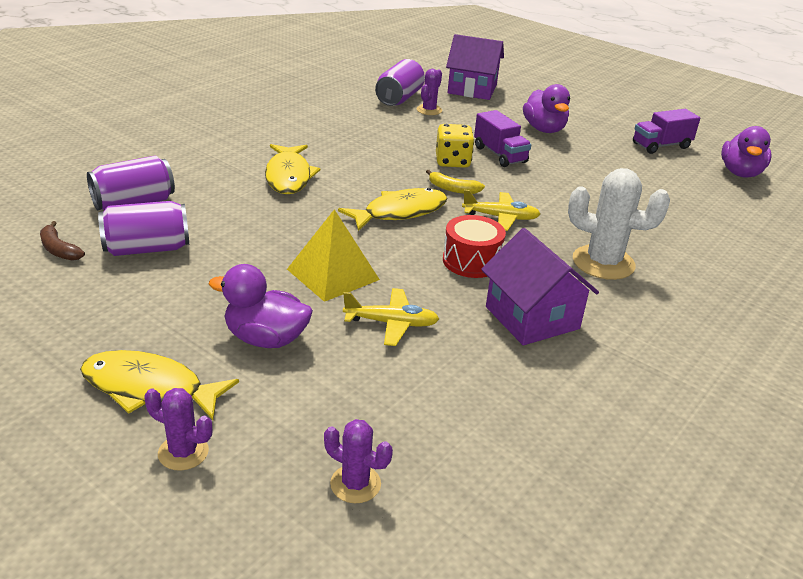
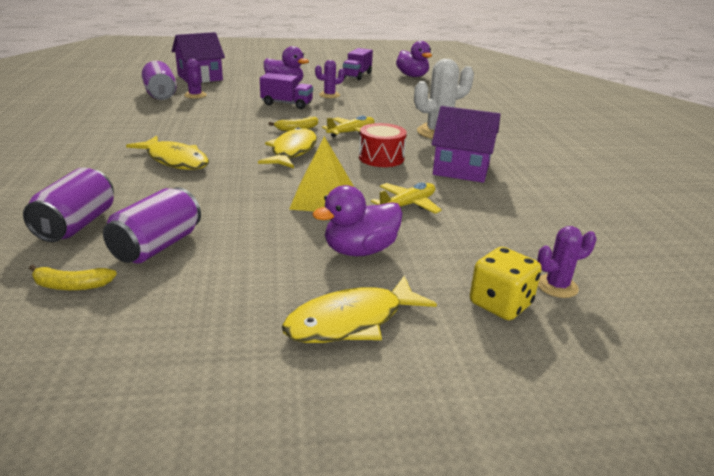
camera: 45 degrees left, 5 degrees down
(59, 249) = (71, 285): brown banana -> yellow banana
(183, 452) = (451, 338): purple cactus -> purple cactus (329, 95)
(452, 161) = (267, 116): yellow dice -> yellow dice (500, 304)

